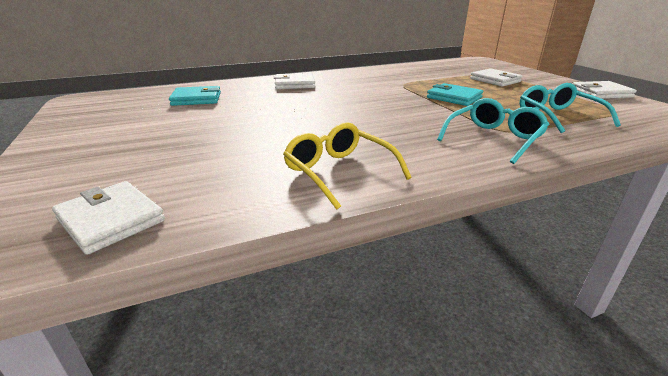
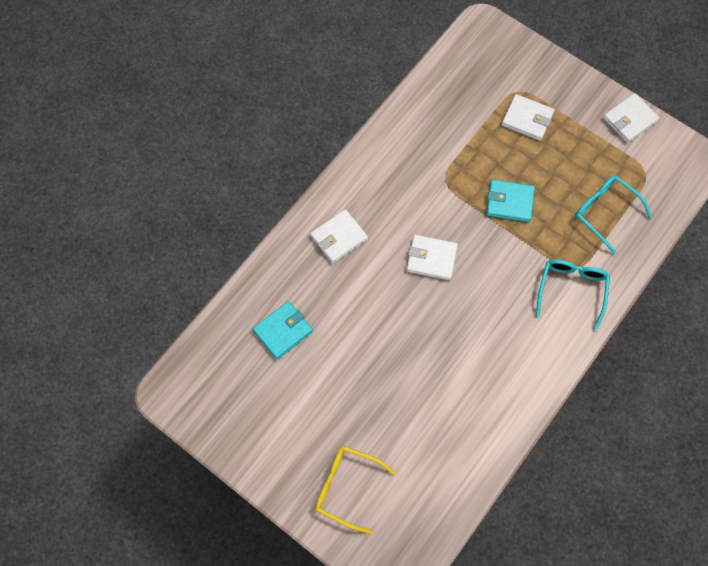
camera: 30 degrees left, 40 degrees up
(111, 220) = (419, 517): white wallet -> white wallet (431, 258)
(339, 172) = (499, 399): yellow glasses -> yellow glasses (347, 487)

